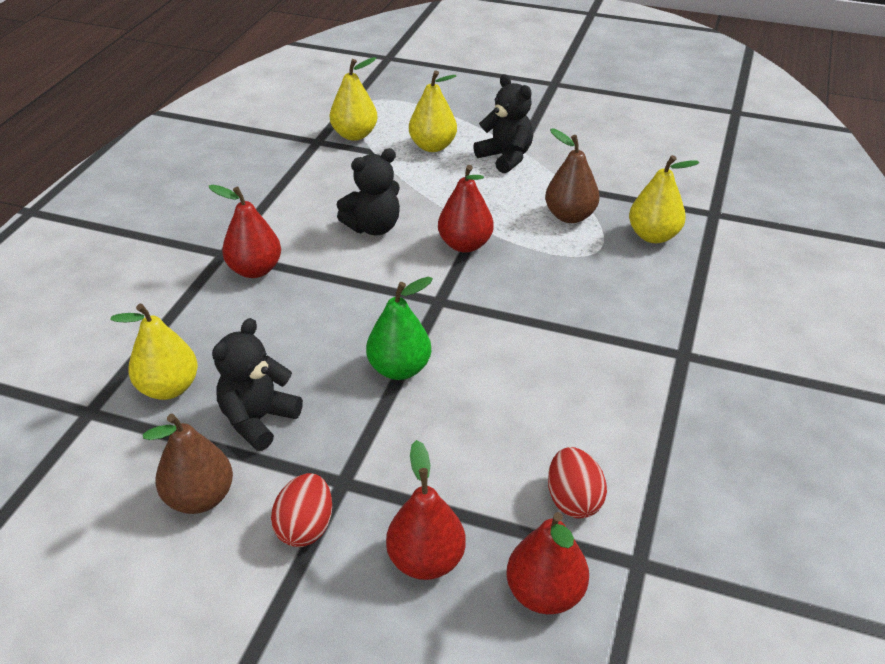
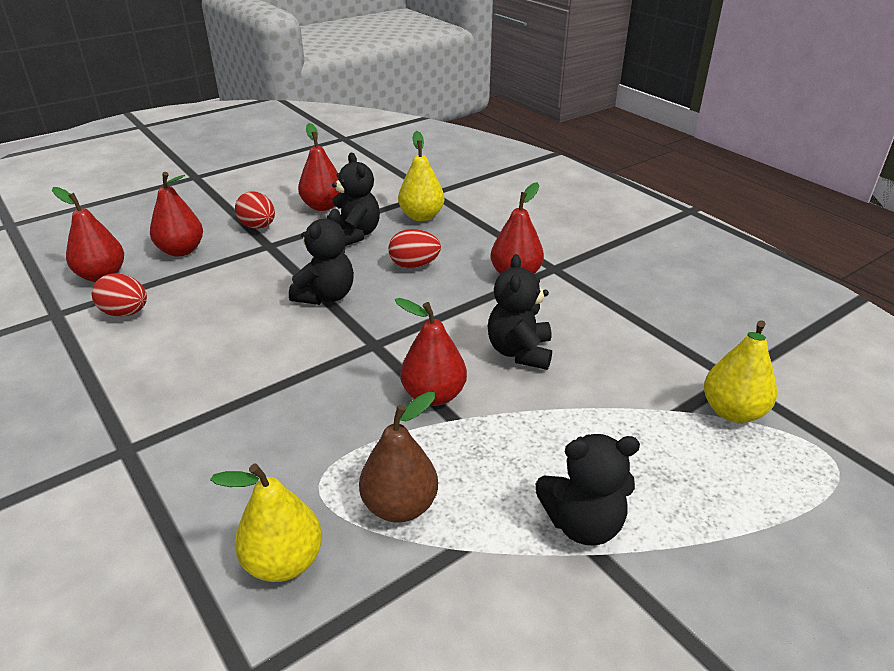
camera: 125 degrees right, 5 degrees down
(200, 498) = (323, 206): brown pear -> red pear
(290, 339) = (414, 265): none -> red egg
(399, 369) = (326, 296): green pear -> black teddy bear
(433, 146) = (661, 466): yellow pear -> none

